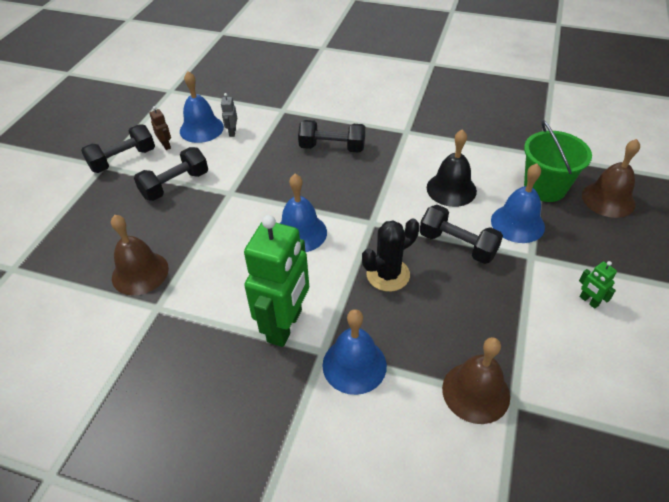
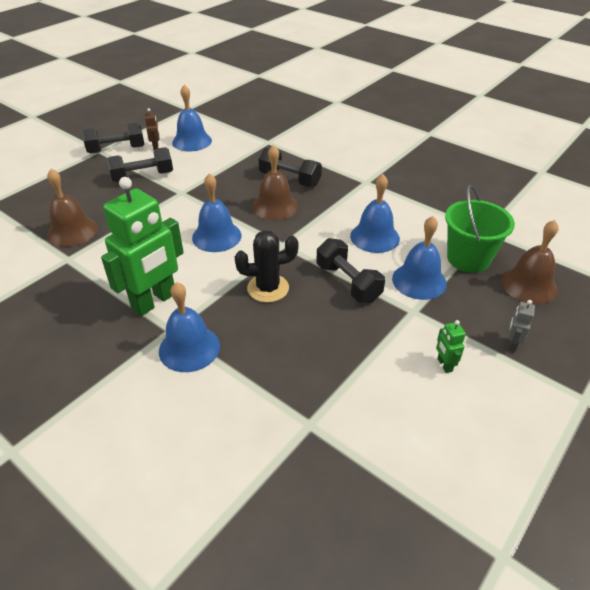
camera: 20 degrees right, 5 degrees down
(232, 132) = (214, 149): grey robot -> grey robot (511, 344)
(451, 189) = (374, 237): black bell -> blue bell
(476, 392) = (279, 404): brown bell -> brown bell (275, 206)

